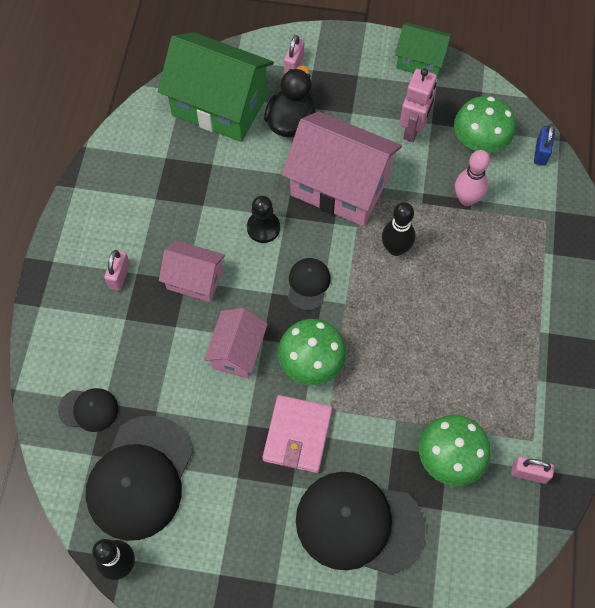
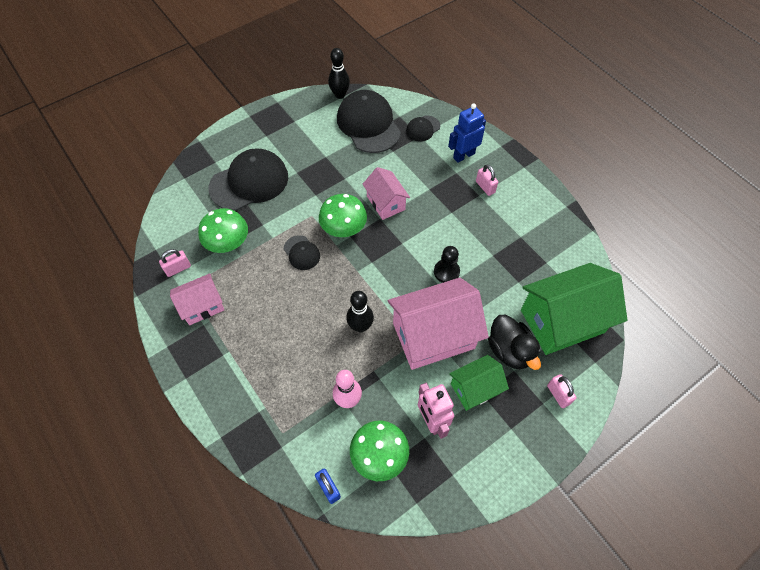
camera: 135 degrees right, 5 degrees down
(92, 332) = (463, 155): none -> blue robot
(195, 279) = (447, 216): pink house -> pink house (202, 306)
(297, 435) = (316, 193): pink wallet -> none
(308, 284) = (388, 263): black cap -> black cap (301, 253)
(420, 61) = (484, 486): green house -> green house (475, 388)

